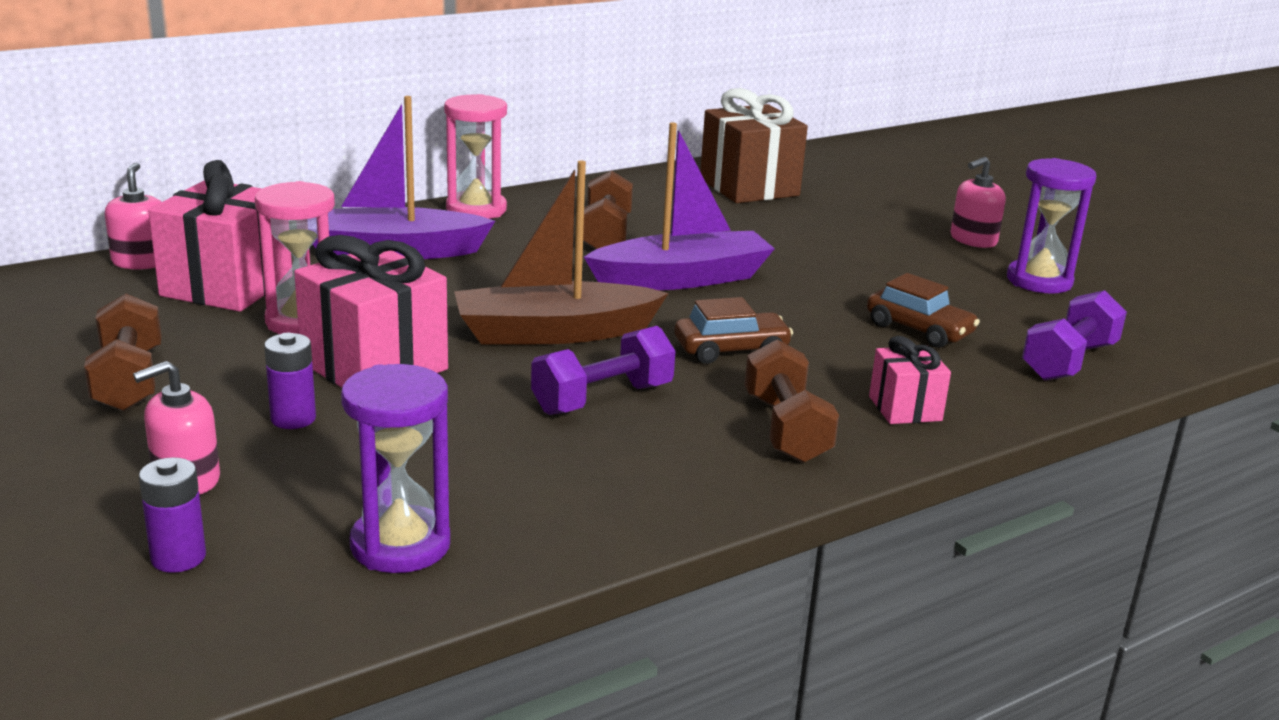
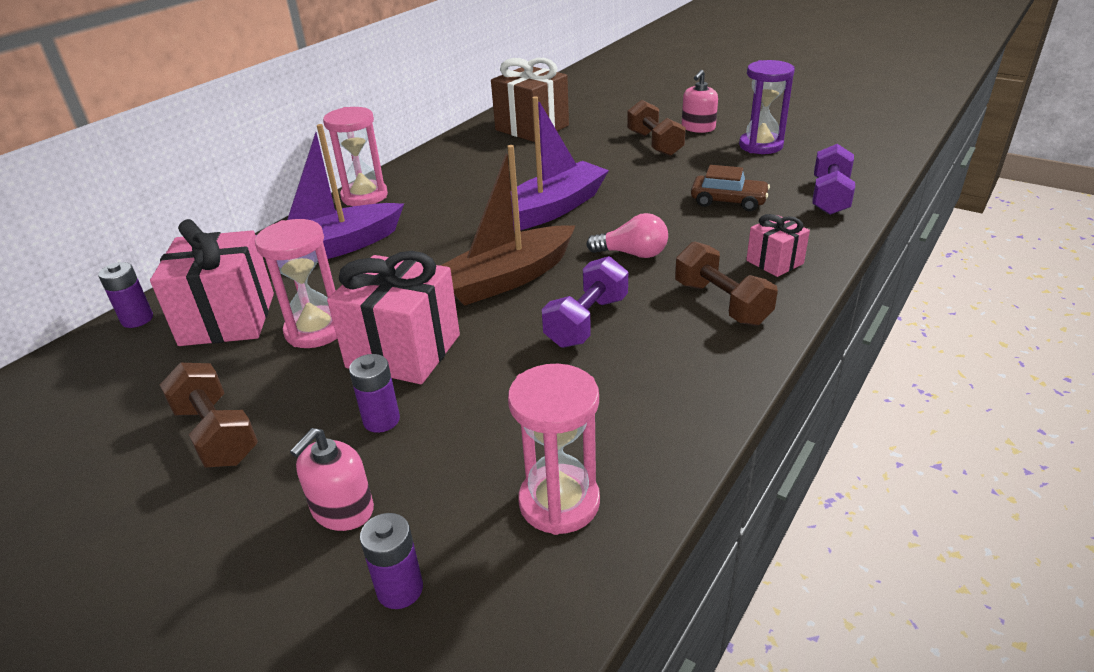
camera: 20 degrees left, 10 degrees up
(142, 261) = (137, 319): pink soap dispenser -> purple battery
(400, 545) = (559, 502): purple hourglass -> pink hourglass
(605, 234) = (471, 190): brown dumbbell -> brown dumbbell (654, 144)
(731, 350) = (633, 254): brown car -> pink light bulb

